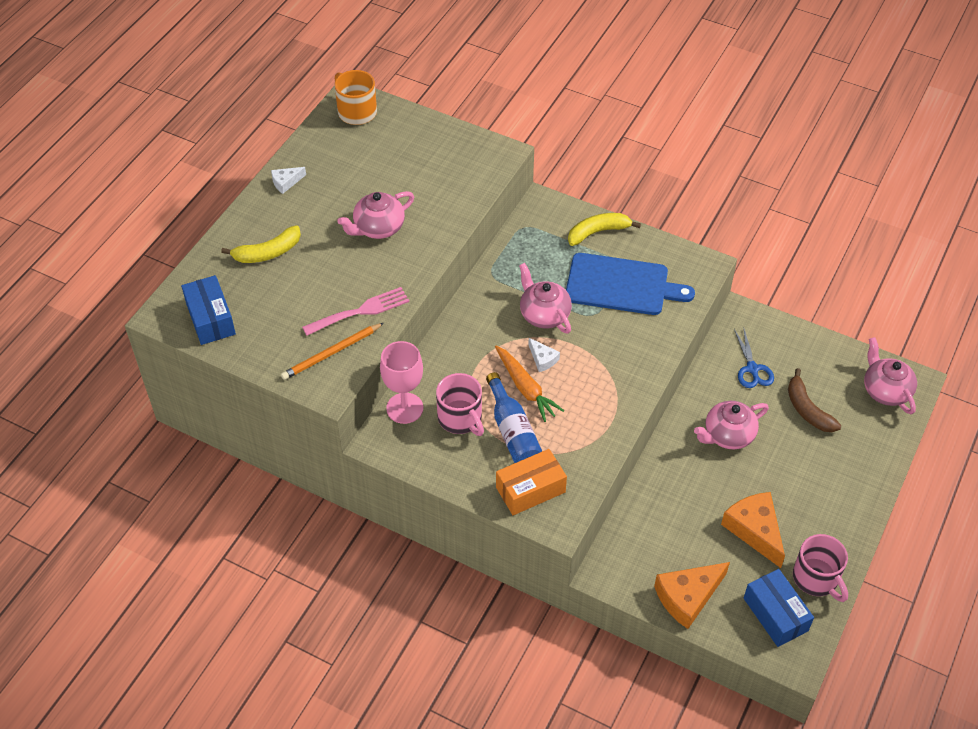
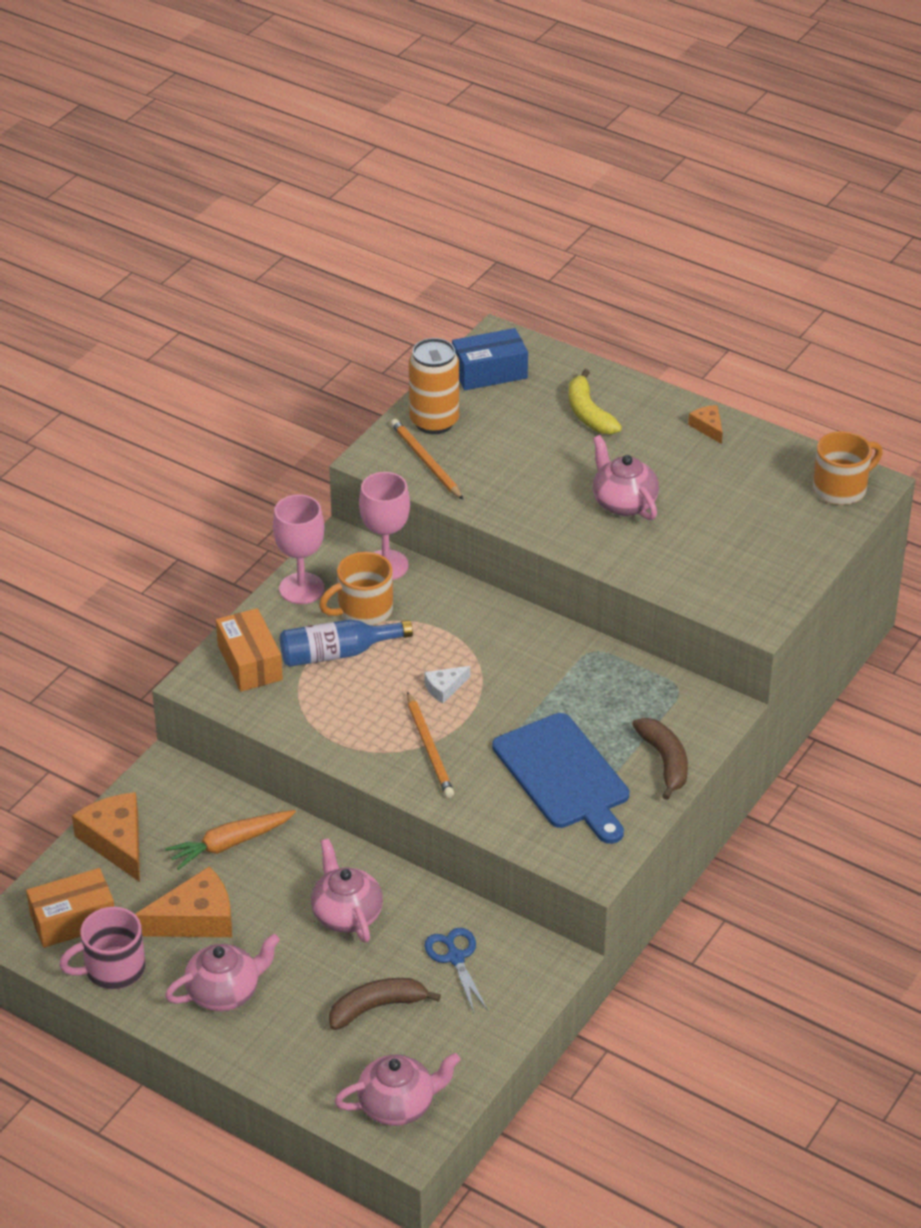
camera: 95 degrees right, 10 degrees down
(278, 351) = (434, 421): none -> orange can
(286, 182) = (708, 427): white cheese -> orange cheese
(360, 311) = (487, 485): pink fork -> none
(437, 463) = (301, 588): none -> pink goblet
(460, 418) = (363, 611): pink mug -> orange mug
(525, 388) = (400, 669): orange carrot -> orange carrot (230, 844)
(544, 314) = (518, 695): pink teapot -> pink teapot (224, 992)
(598, 232) = (665, 761): yellow banana -> brown banana
(607, 363) = (429, 748): none -> orange pencil
(621, 285) = (564, 775): blue cutting board -> blue cutting board turned 45 degrees counterclockwise
(752, 369) = (455, 957): blue scissors -> blue scissors turned 75 degrees clockwise
(775, 614) = (73, 920): blue box -> orange box

